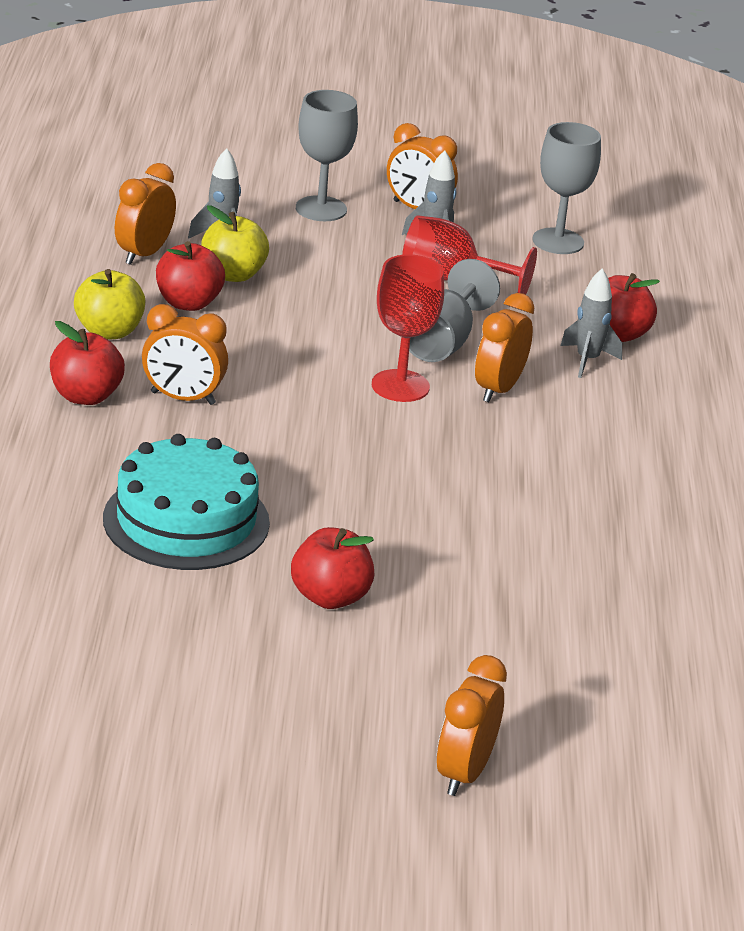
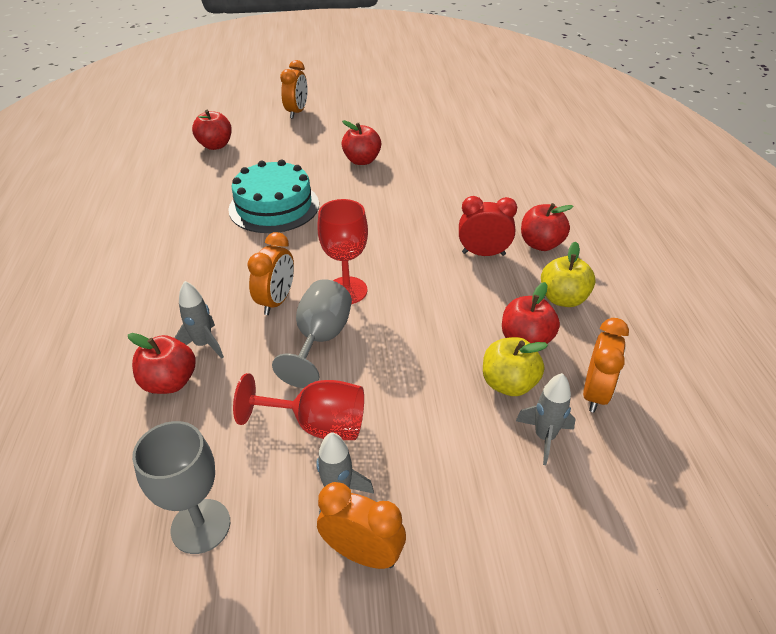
camera: 175 degrees right, 10 degrees up
(183, 398) = (483, 254): orange clock -> red clock
(186, 520) = (443, 183): turquoise cake -> turquoise cake (274, 206)
(321, 209) = (469, 520): grey goblet -> none
(650, 692) = (215, 145): none -> red apple

